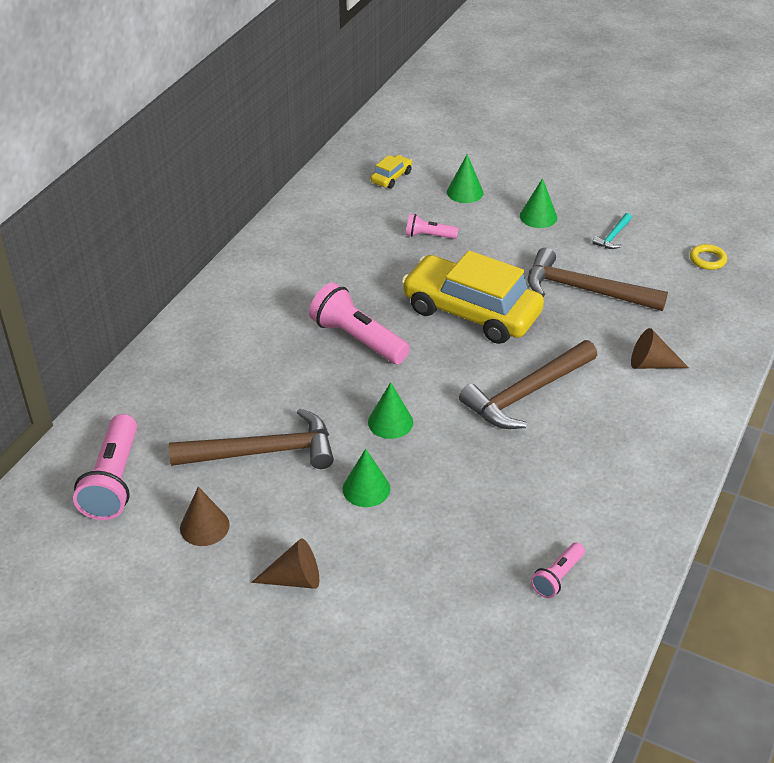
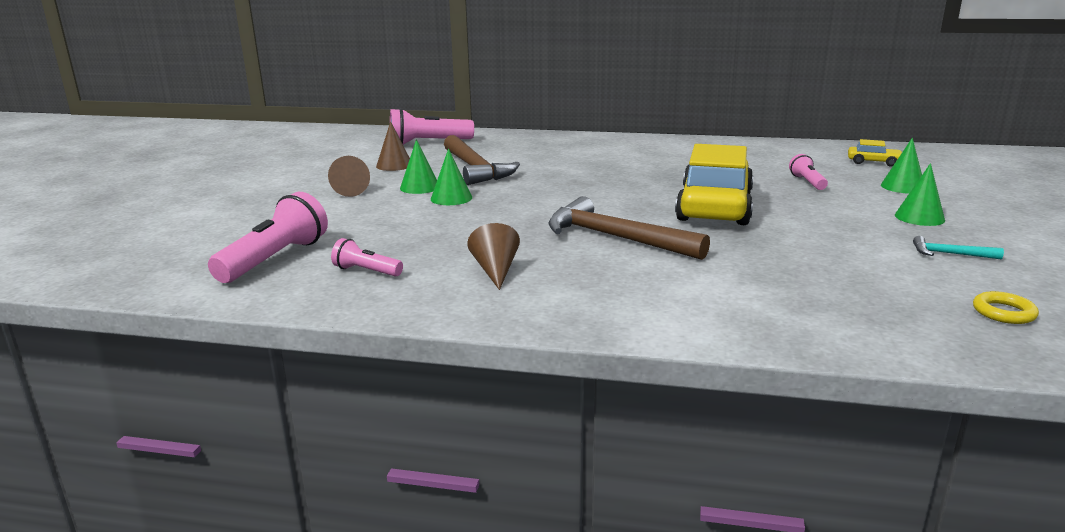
camera: 75 degrees right, 20 degrees down
(357, 339) = (629, 177): pink flashlight -> pink flashlight (275, 259)
(390, 422) = (534, 196): green cone -> green cone (420, 187)
(585, 290) = (821, 248): brown hammer -> none
(651, 364) = (729, 291): brown cone -> brown cone (495, 271)

